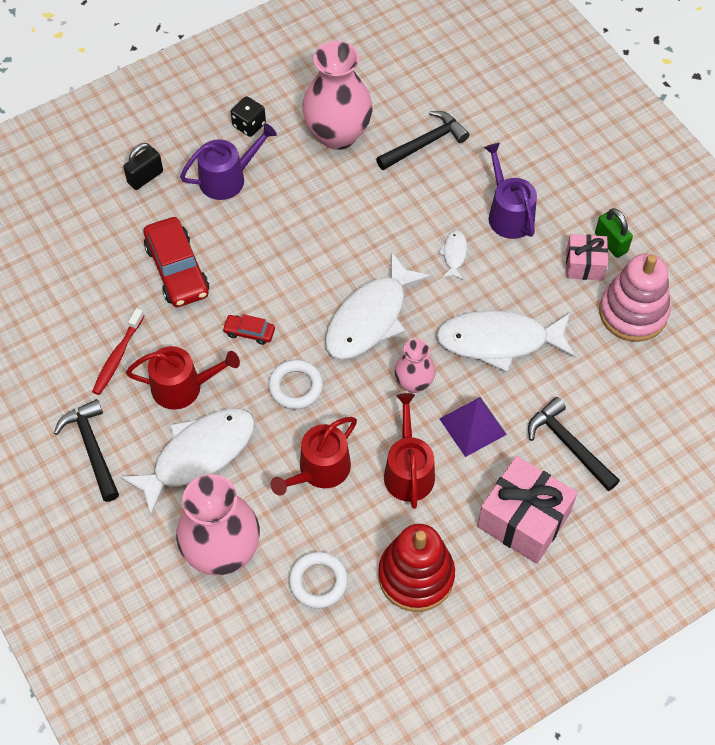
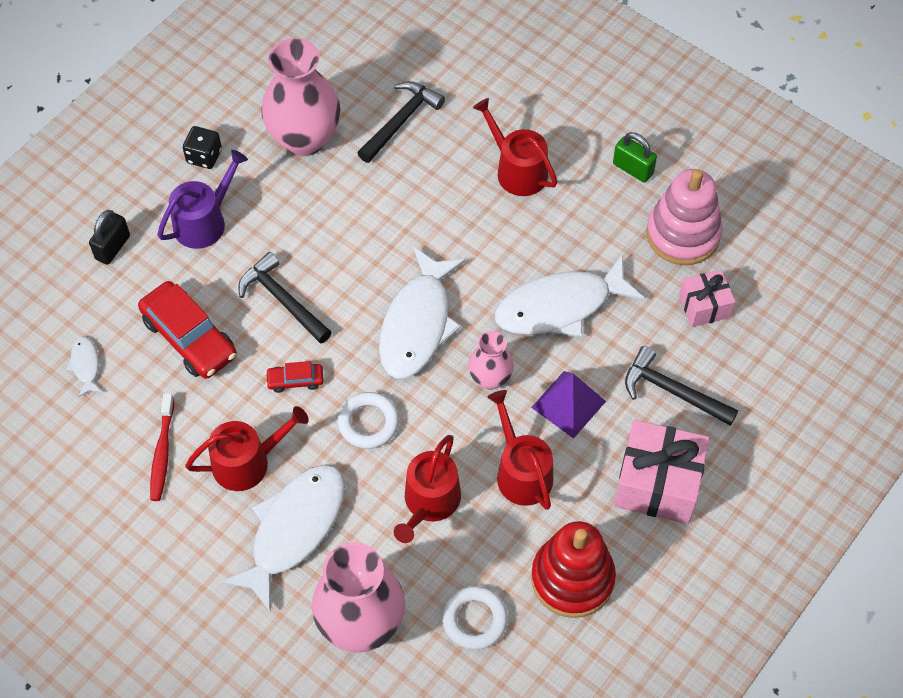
camera: 20 degrees left, 0 degrees up
(92, 448) = (175, 561): black hammer -> black hammer (283, 300)
(454, 254) = (478, 230): white fish -> white fish (85, 365)
(508, 214) = (517, 170): purple watering can -> red watering can
(584, 265) = (615, 200): pink gift -> pink gift (704, 306)

